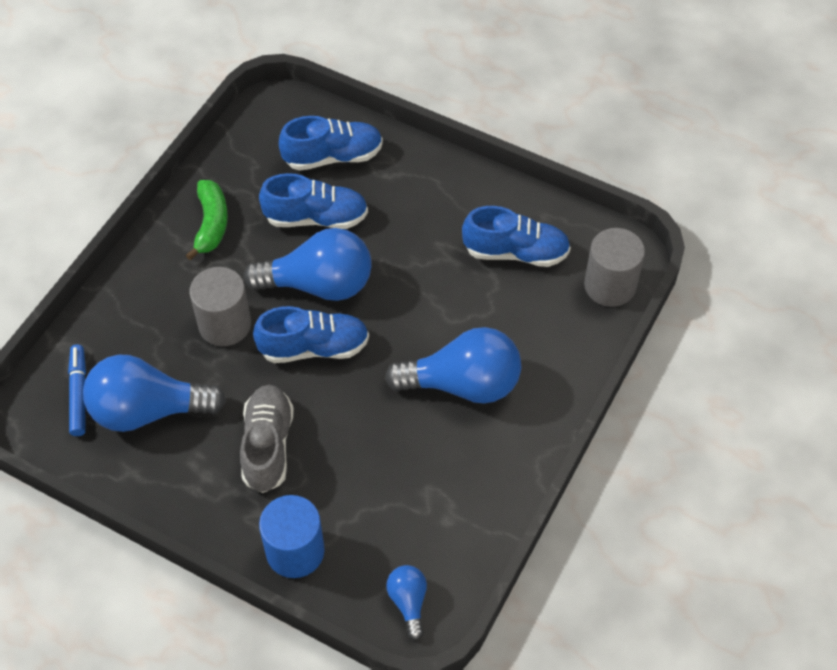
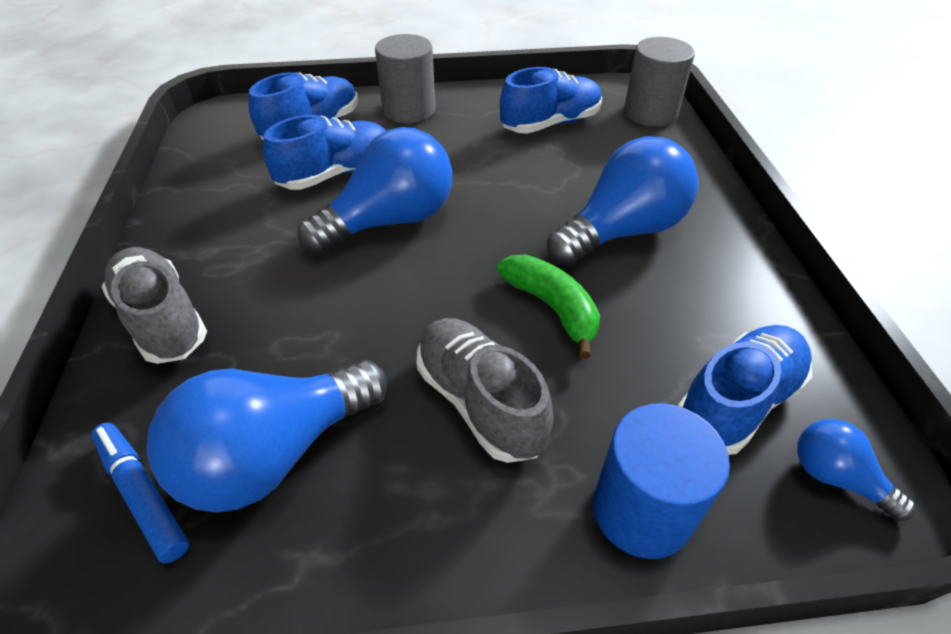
camera: 35 degrees left, 10 degrees down
(140, 287) = (163, 320): none -> grey shoe
(211, 224) = (217, 224): green banana -> green banana (552, 307)
(225, 324) = (309, 304): grey cylinder -> grey cylinder (409, 110)
(314, 347) = (438, 275): blue shoe -> blue shoe (737, 402)

